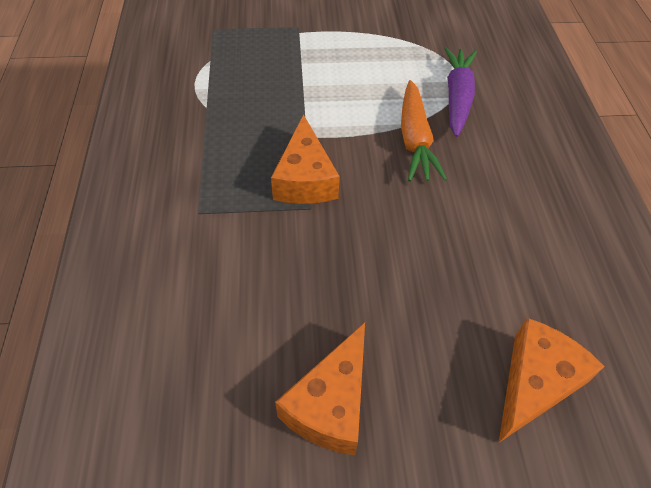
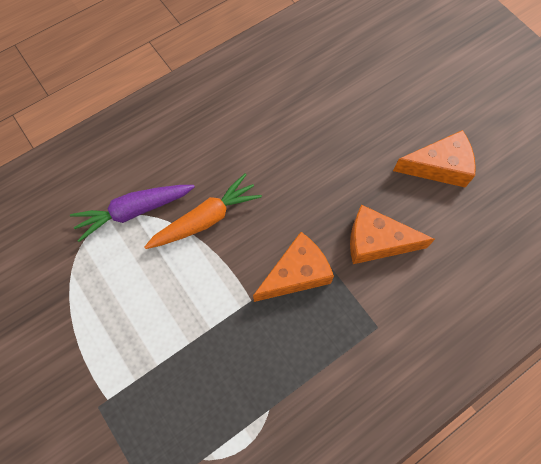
camera: 120 degrees left, 15 degrees up
(535, 383) = (355, 83): orange cheese -> orange cheese (377, 241)

